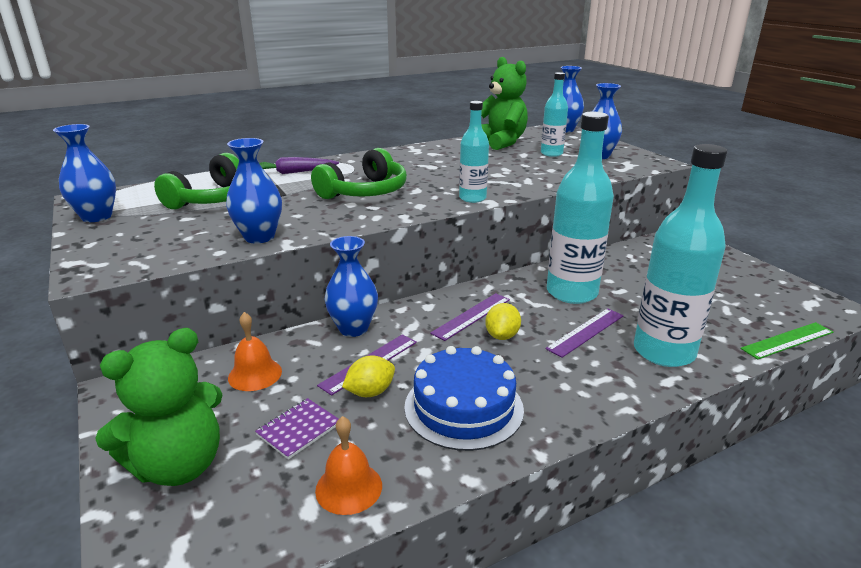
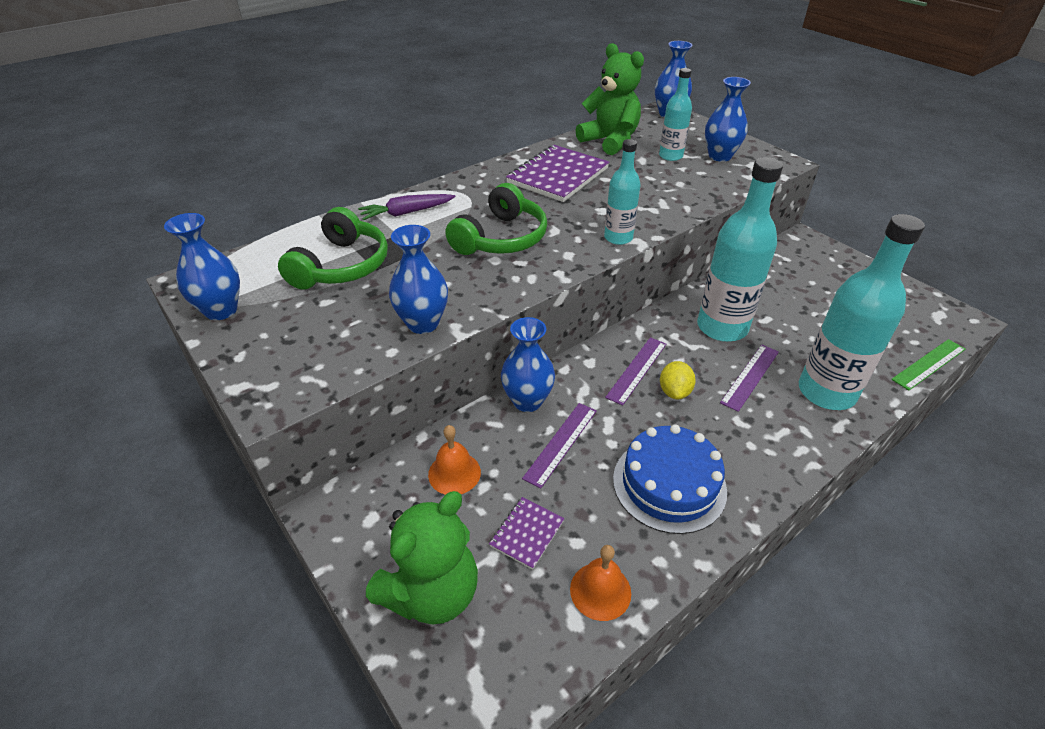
camera: 10 degrees left, 15 degrees up
(370, 392) = (576, 479): yellow lemon -> none
(440, 159) = (558, 176): none -> purple notebook

